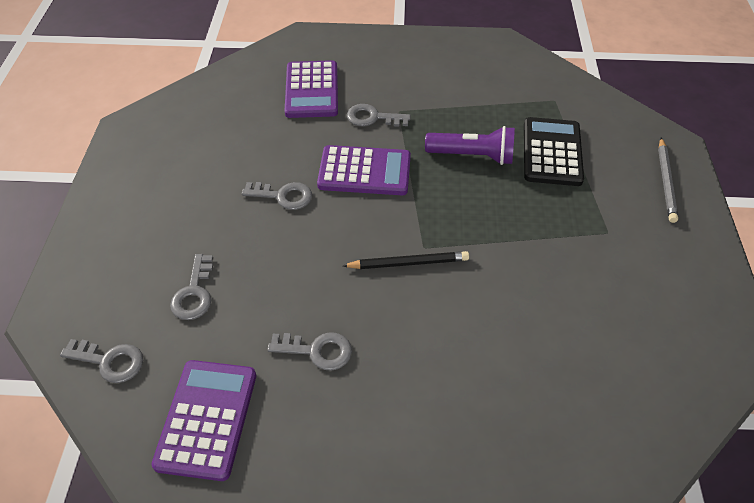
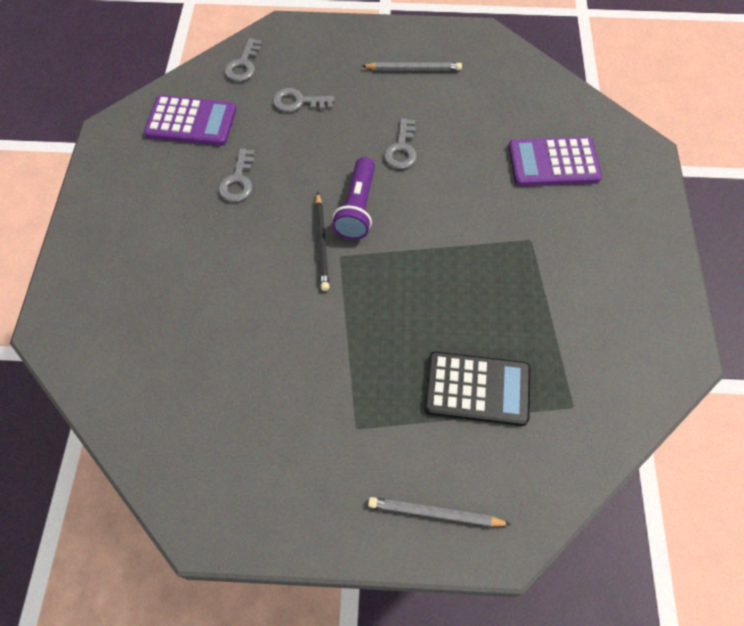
camera: 90 degrees right, 10 degrees up
(165, 184) = (413, 69): none -> grey pencil
(364, 171) = (436, 209): purple calculator -> none
(373, 118) = (516, 216): grey key -> none
(472, 156) = (465, 306): purple flashlight -> purple flashlight (357, 208)

